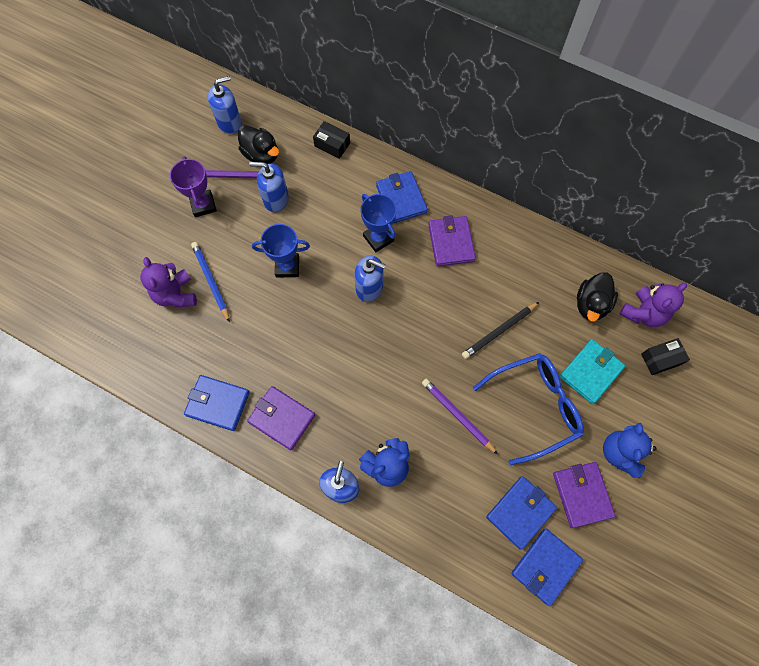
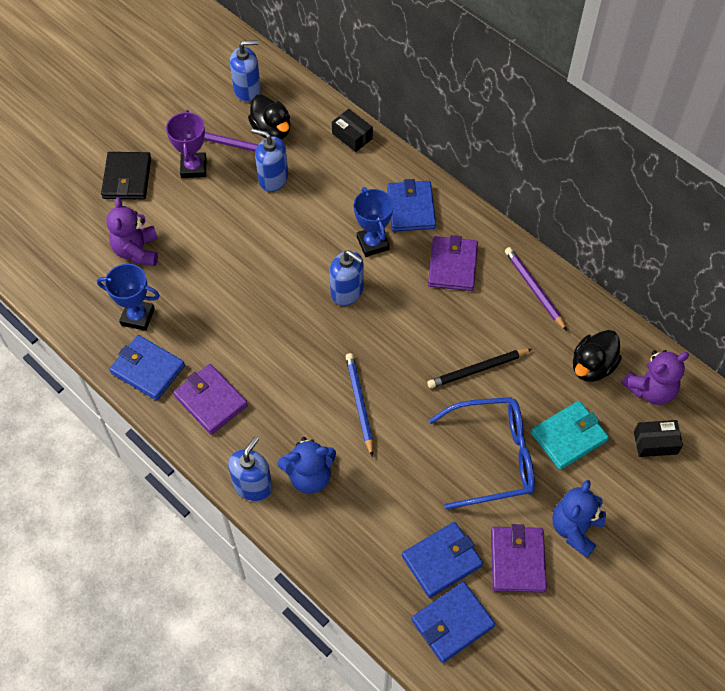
camera: 15 degrees right, 10 degrees down
(147, 228) = (127, 178): none -> black wallet
(211, 281) = (178, 246): blue pencil -> blue pencil (359, 403)
(287, 267) = (264, 250): blue trophy -> blue trophy (138, 317)
(457, 415) = (403, 445): purple pencil -> purple pencil (534, 289)

